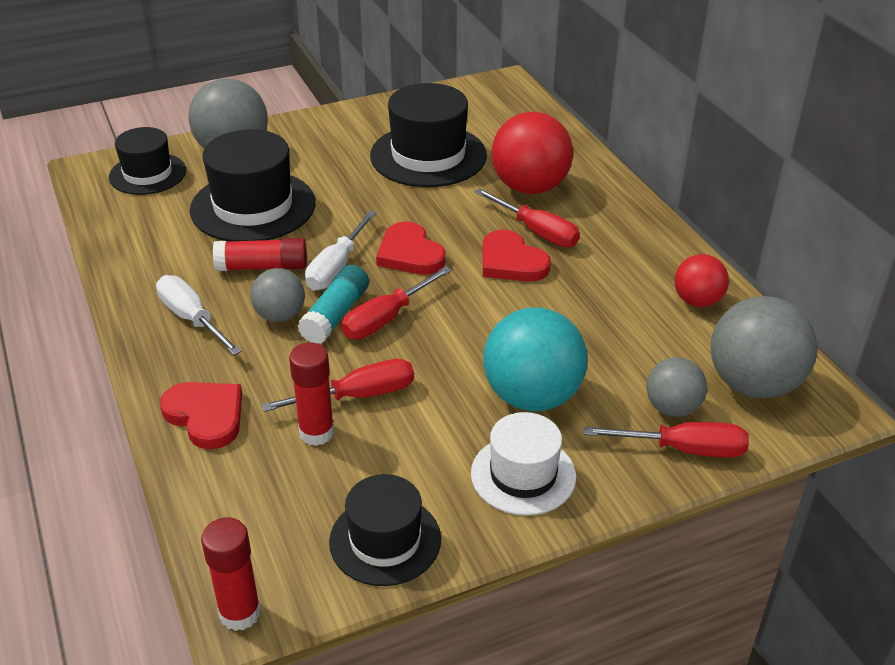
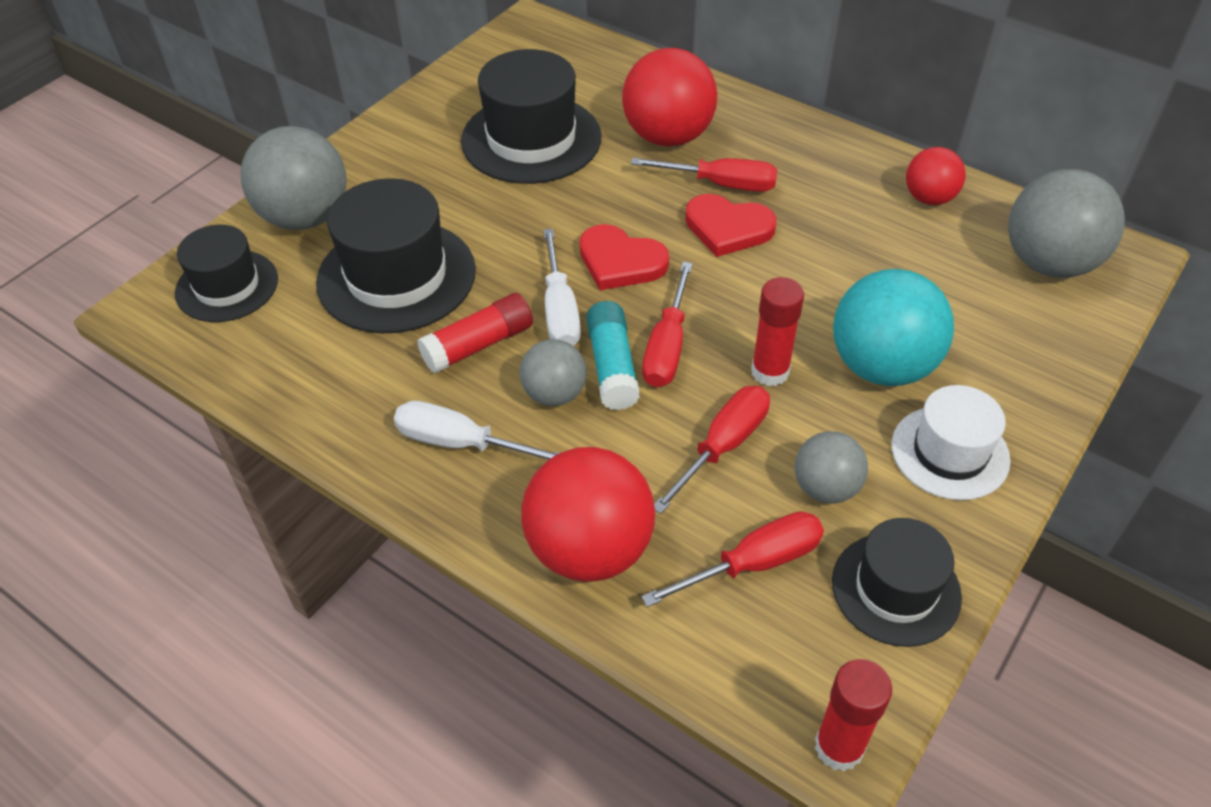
camera: 30 degrees left, 10 degrees up
(206, 416) = (589, 549): red heart -> red ball
(316, 433) = (721, 509): red glue stick -> red glue stick (770, 372)
(672, 408) = (1007, 319): grey ball -> grey ball (825, 488)
(684, 449) = (1054, 356): red screwdriver -> red screwdriver (753, 563)

